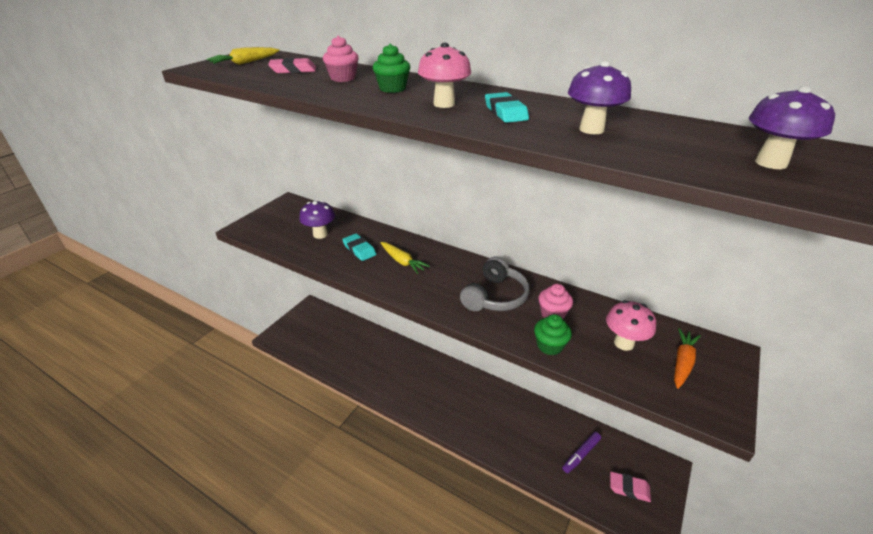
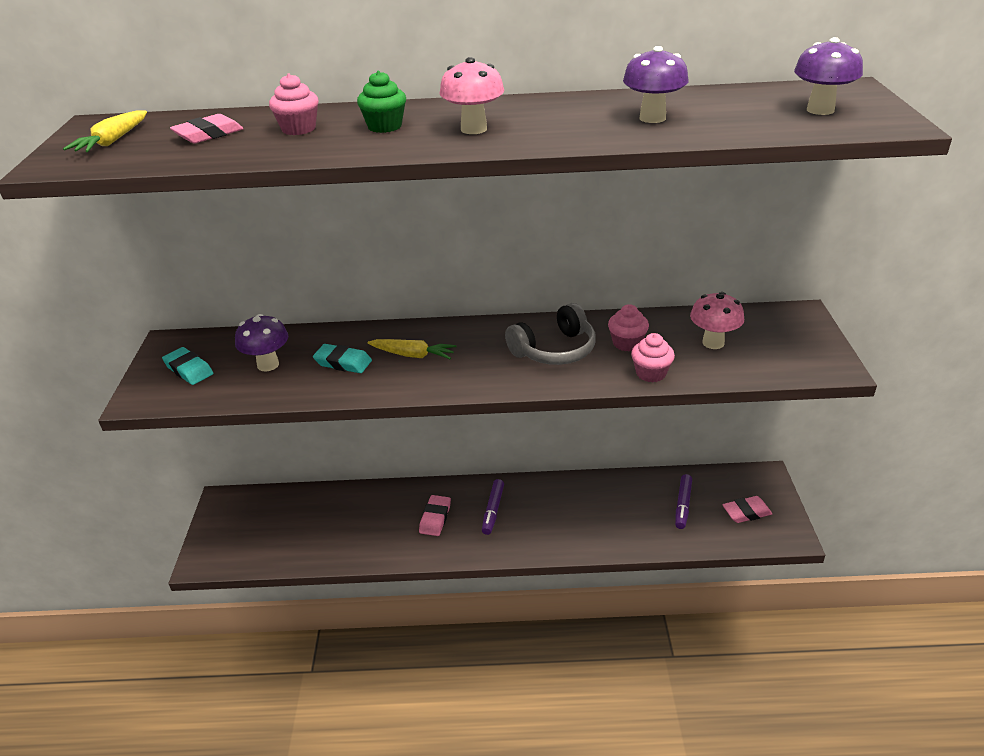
camera: 30 degrees left, 0 degrees up
(409, 375) = (435, 518): none -> pink eraser
(447, 388) = (493, 510): none -> purple marker
(495, 296) = (554, 350): grey headphones -> grey headphones turned 60 degrees clockwise
(505, 112) = (550, 122): turquoise eraser -> turquoise eraser (189, 369)
(549, 346) = (651, 373): green cupcake -> pink cupcake
(682, 363) = (773, 338): orange carrot -> none

